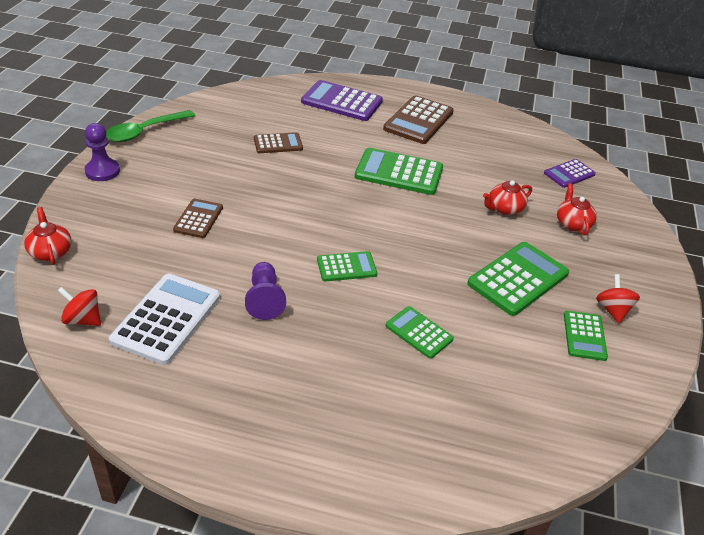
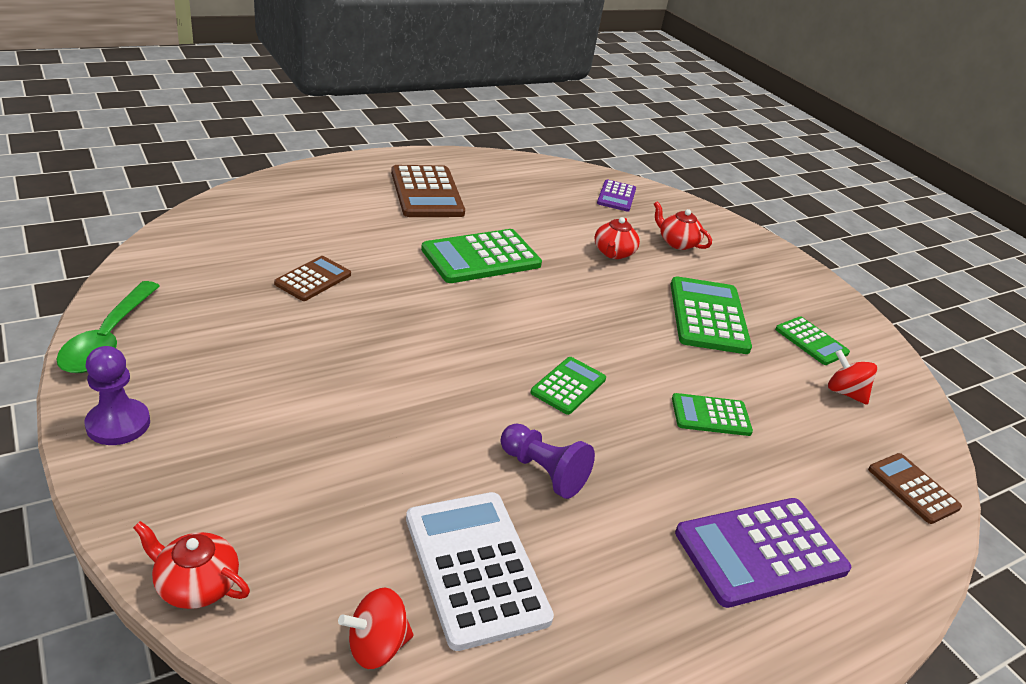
camera: 45 degrees left, 5 degrees down
(198, 219) = (342, 419): brown calculator -> brown calculator (913, 488)
(342, 102) = (320, 200): purple calculator -> purple calculator (760, 551)
(612, 310) = (797, 307): red spinning top -> red spinning top (844, 392)

